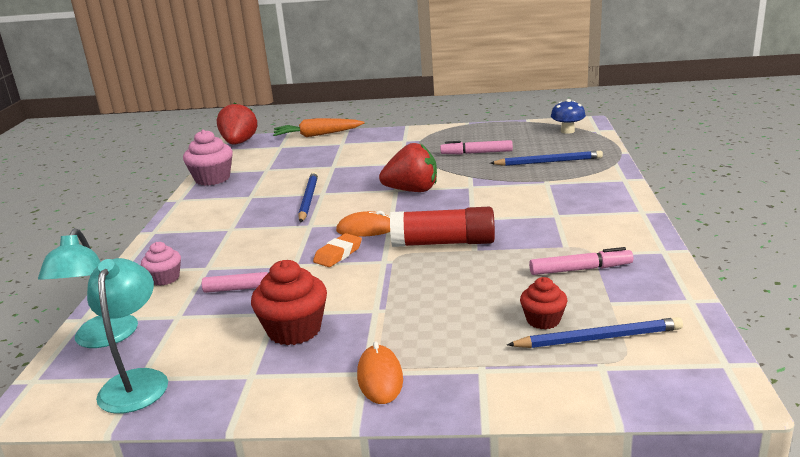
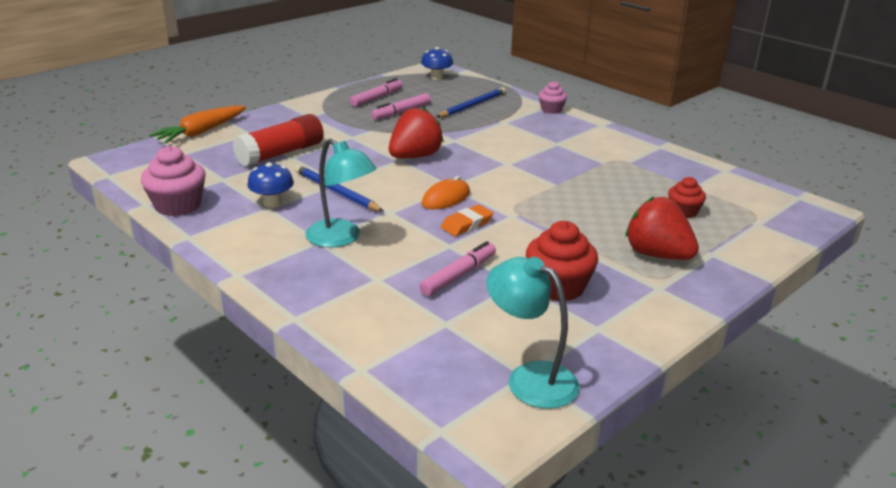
camera: 50 degrees left, 5 degrees up
(102, 339) = (423, 371): turquoise lamp -> turquoise lamp (341, 238)
(165, 278) = (359, 304): pink cupcake -> pink cupcake (551, 110)
(239, 143) = (118, 162): red strawberry -> red strawberry (657, 255)
(259, 193) = (272, 202): none -> blue mushroom
(338, 254) = (466, 224): orange eraser -> orange eraser turned 60 degrees clockwise
(380, 378) = (673, 286): orange mouse -> none
(443, 243) = (525, 188): red glue stick -> red glue stick (281, 153)
(580, 269) = (641, 174): pink marker -> pink marker (376, 98)
(598, 338) = (727, 209): blue pencil -> none

